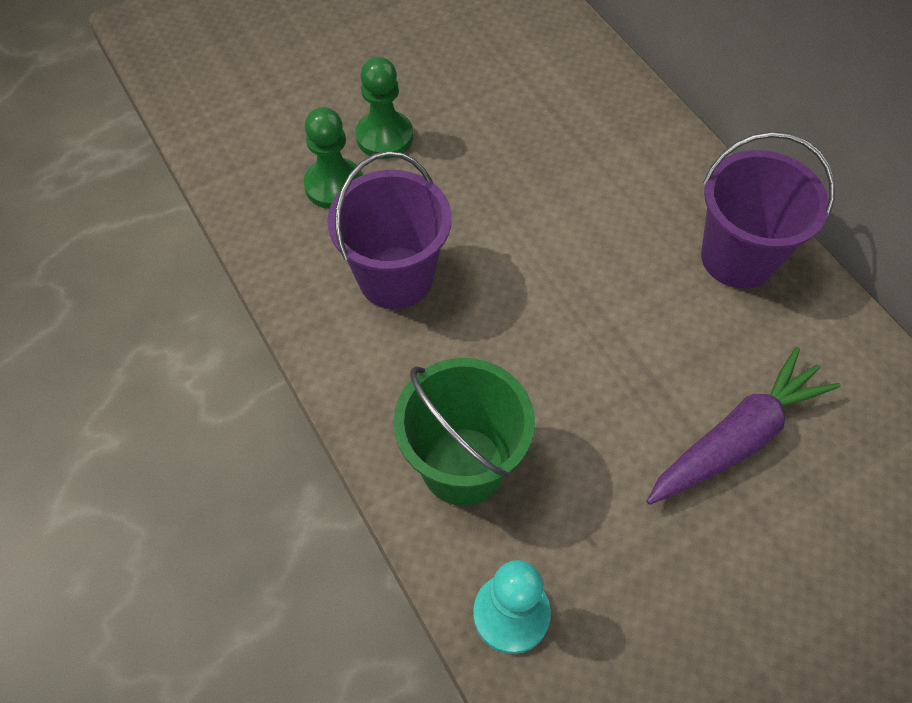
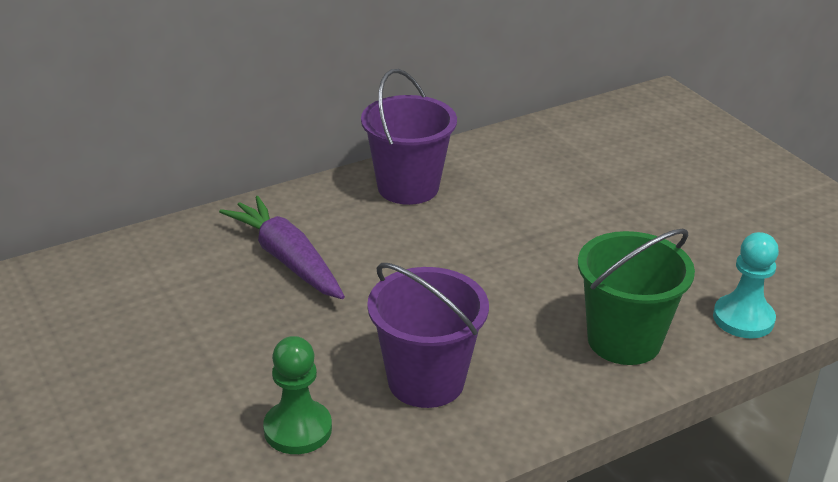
camera: 90 degrees left, 25 degrees down
(384, 137) = (231, 390): green pawn -> none
(736, 438) = (574, 205): purple carrot -> purple carrot (287, 259)

